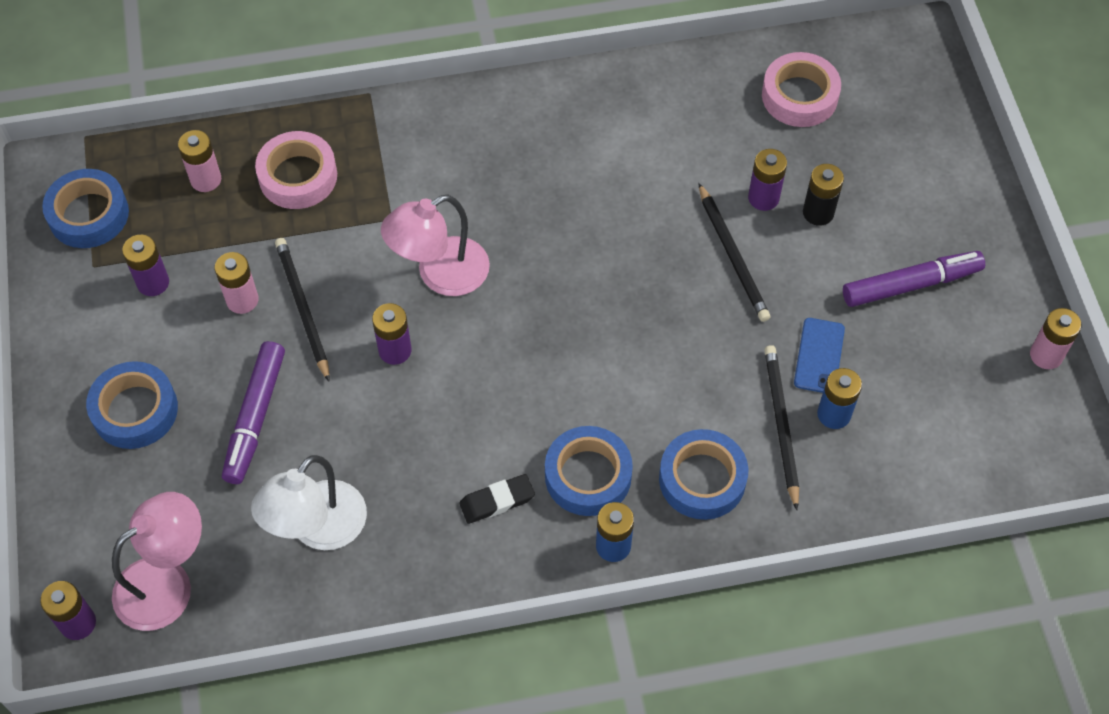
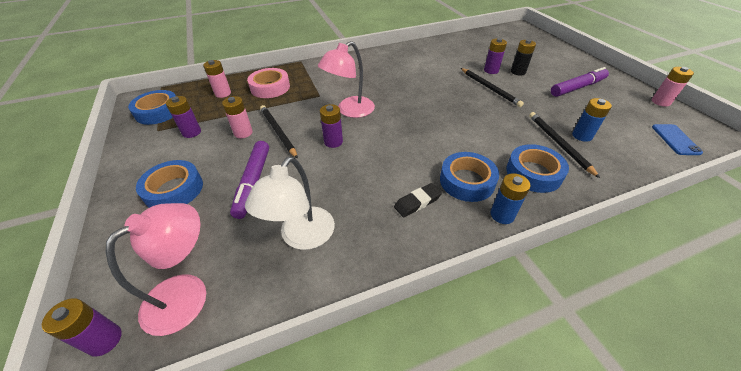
camera: 10 degrees left, 15 degrees down
(799, 96) = (485, 44): pink tape -> none
(819, 356) = (556, 115): blue phone -> blue phone (675, 139)

